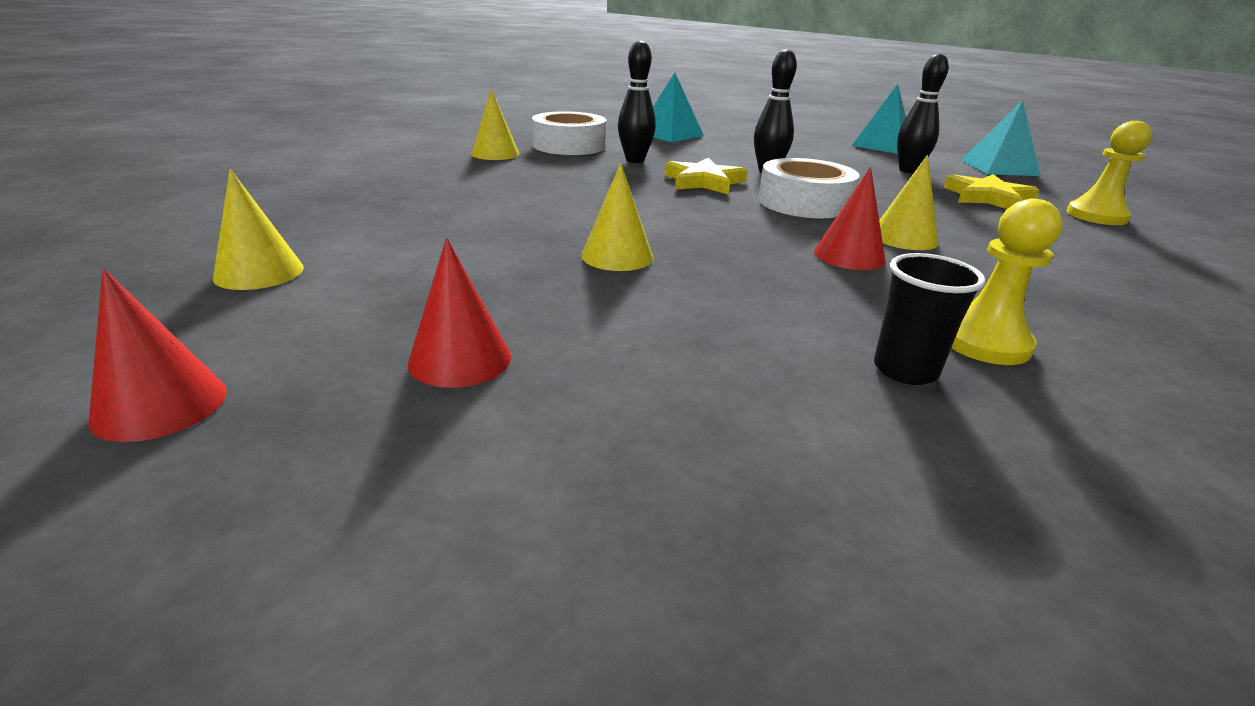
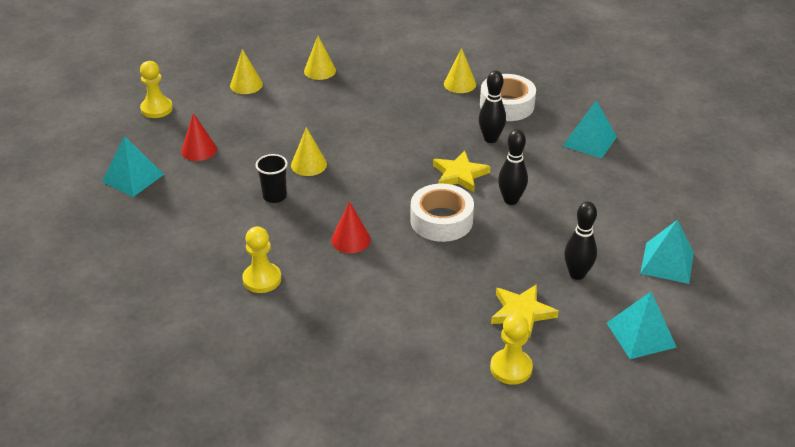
camera: 75 degrees right, 10 degrees up
(160, 405) = (156, 109): red cone -> yellow pawn
(503, 497) = (133, 177): none -> turquoise pyramid
(904, 238) = (395, 262): yellow cone -> yellow cone (320, 71)
(905, 370) = (228, 254): black cup -> black cup (274, 196)

